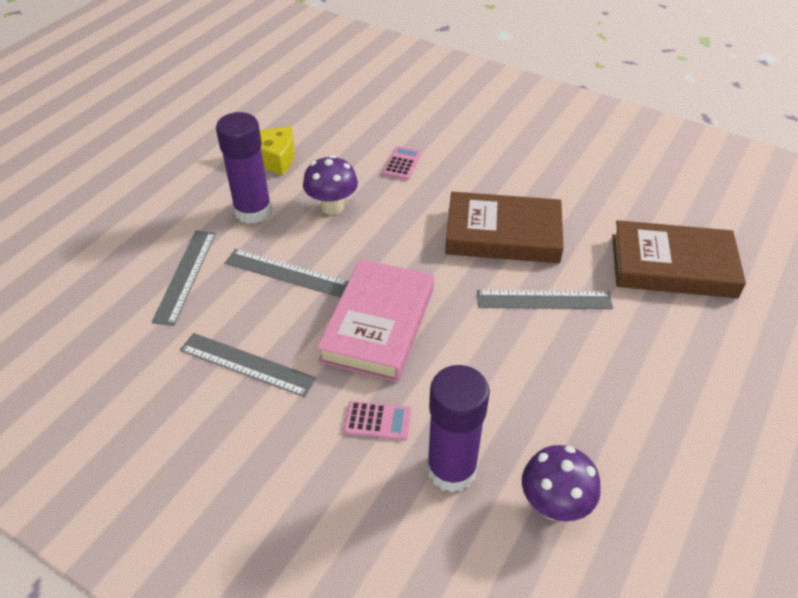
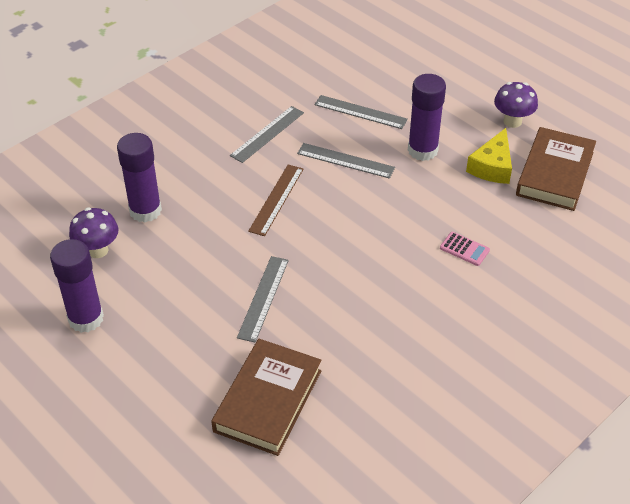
camera: 105 degrees right, 0 degrees up
(286, 273) = (345, 160): grey ruler -> grey ruler turned 75 degrees clockwise
(332, 207) = (415, 195): purple mushroom -> purple mushroom (512, 121)
(377, 421) = (196, 185): pink calculator -> none
(378, 324) = (276, 199): pink book -> brown ruler
(503, 234) = (347, 294): brown book -> brown book (555, 173)
(676, 473) = (86, 318): none -> purple glue stick

